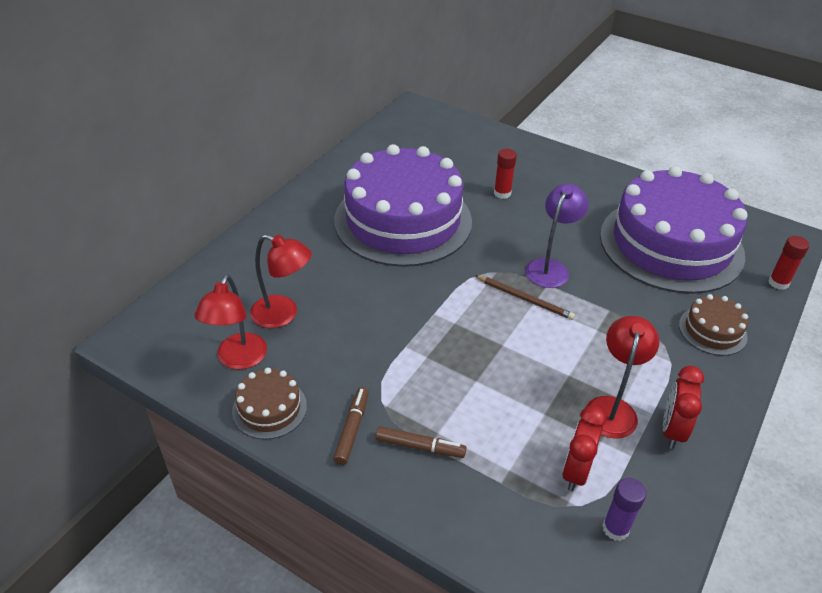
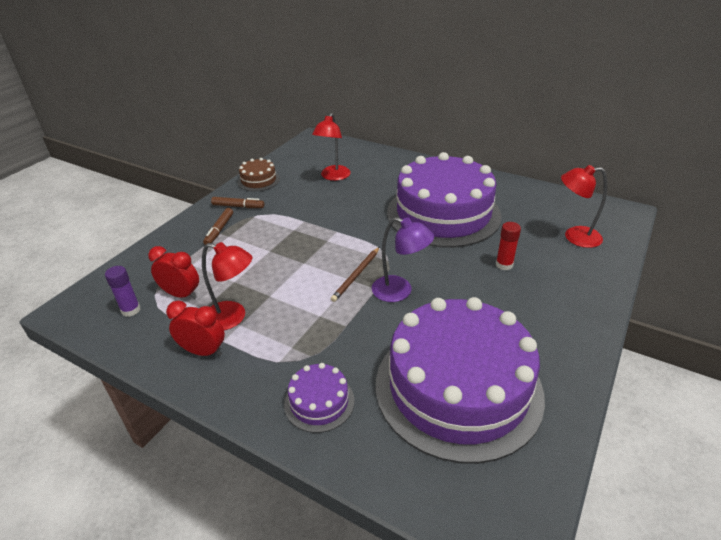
camera: 90 degrees right, 5 degrees down
(238, 359) = (296, 167): red lamp -> red lamp (574, 237)
(712, 330) = (319, 402): brown cake -> purple cake
(778, 283) = (406, 491): red glue stick -> none

